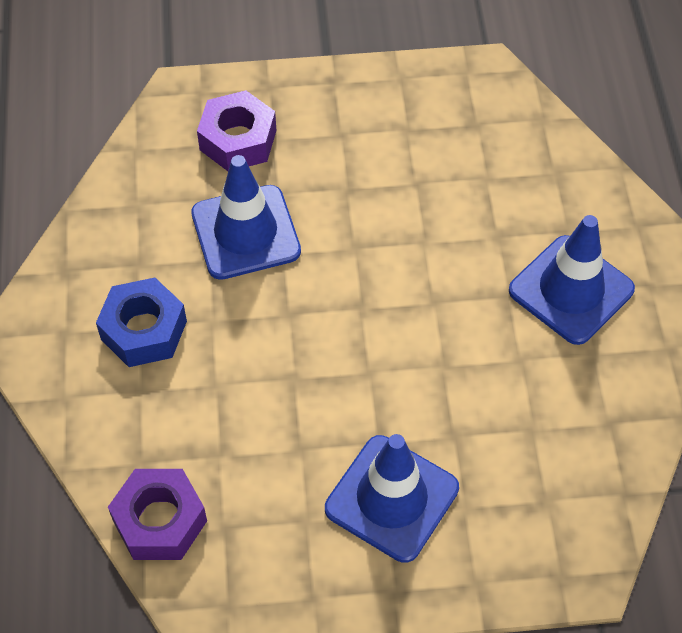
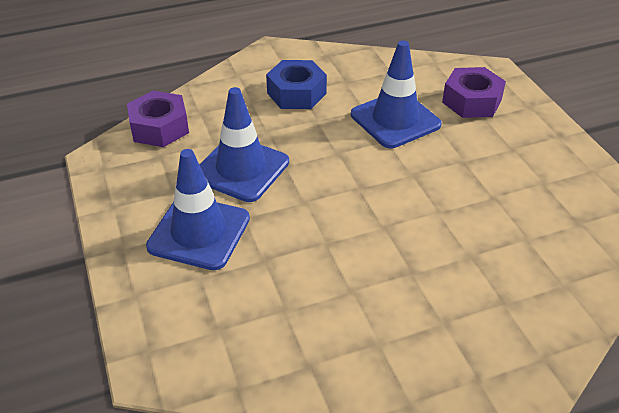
camera: 75 degrees right, 15 degrees down
(571, 290) = (440, 315): blue traffic cone -> blue traffic cone (241, 169)

